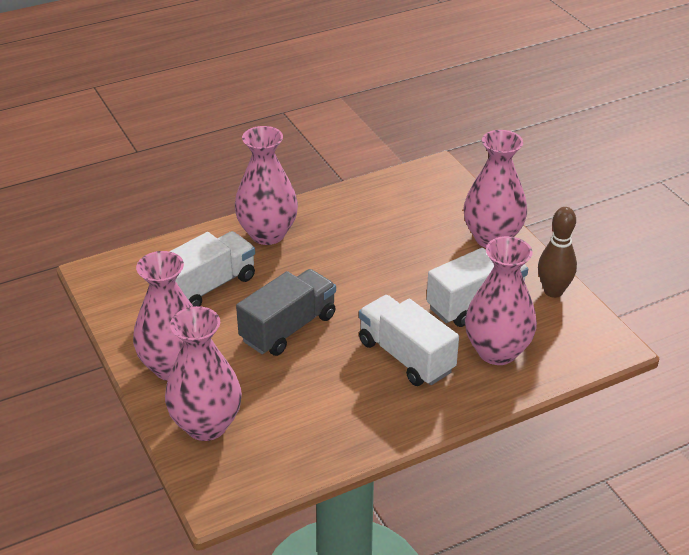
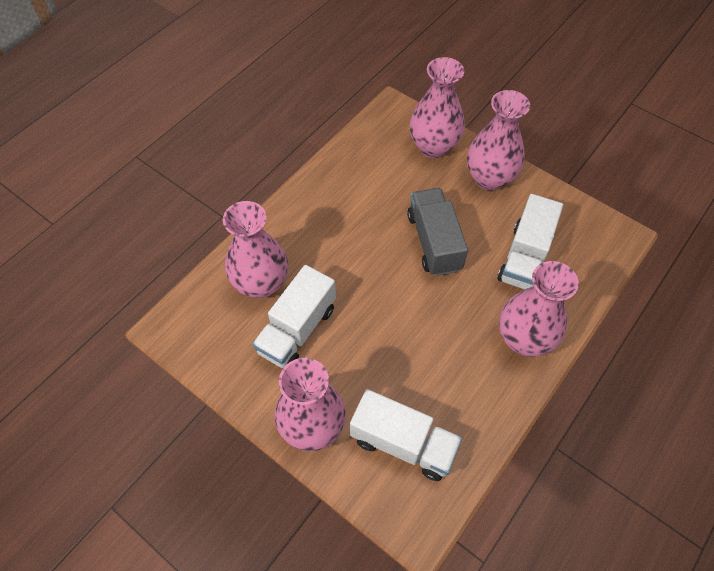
camera: 155 degrees right, 20 degrees up
(288, 328) = (434, 242): grey truck -> grey truck turned 150 degrees clockwise
(406, 356) = (330, 251): white truck -> white truck (403, 443)
(553, 291) = (231, 373): brown bowling pin -> none

